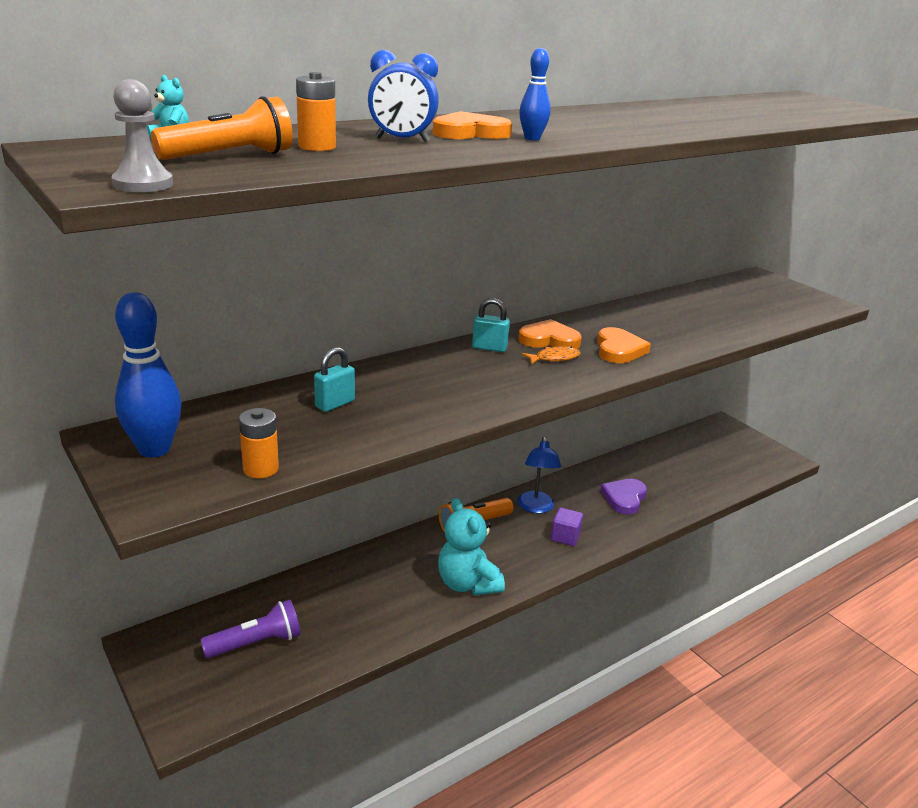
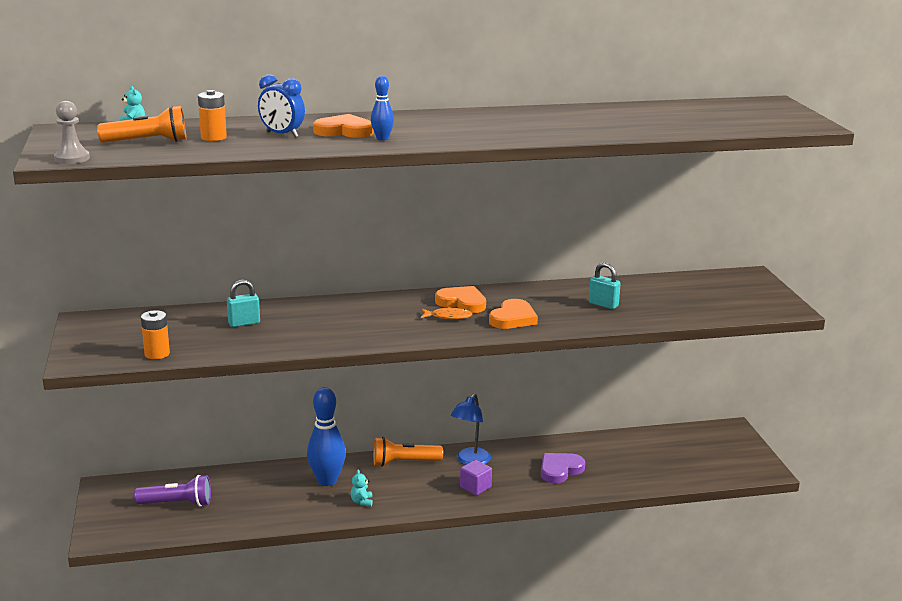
camera: 25 degrees right, 5 degrees down
(154, 449) = (104, 332): blue bowling pin -> blue bowling pin (327, 481)
(467, 583) = (362, 502): turquoise teddy bear -> turquoise teddy bear, size x0.42
(489, 348) = (404, 302): turquoise padlock -> turquoise padlock (603, 304)

